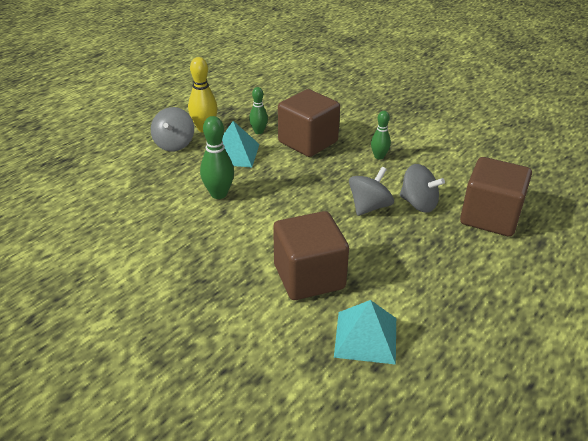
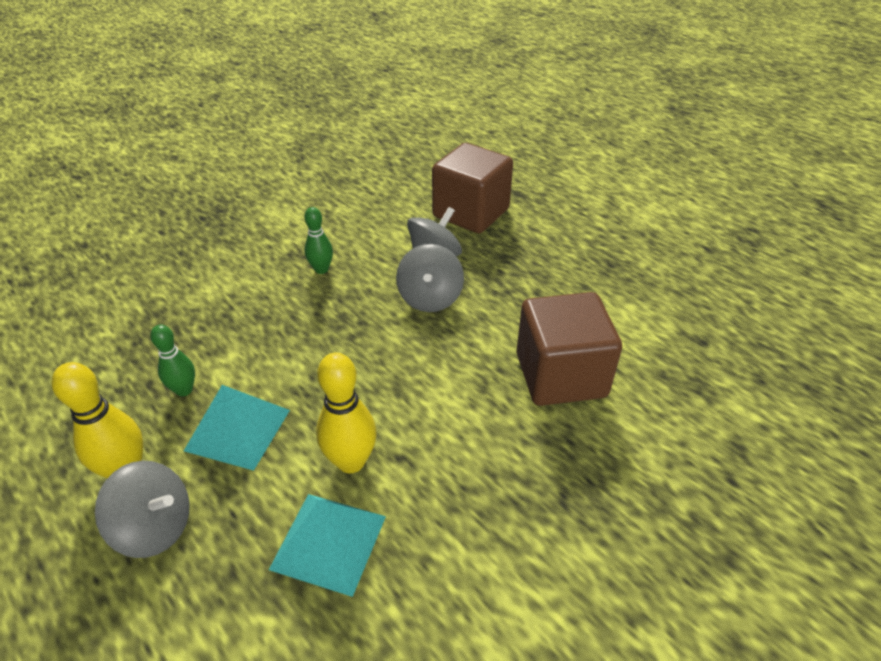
camera: 80 degrees left, 5 degrees up
(219, 194) = (351, 461): green bowling pin -> yellow bowling pin
(308, 142) = (249, 333): brown cube -> none
(365, 337) = (660, 342): turquoise pyramid -> turquoise pyramid (328, 542)
(369, 207) = (430, 298): grey spinning top -> grey spinning top turned 135 degrees counterclockwise

